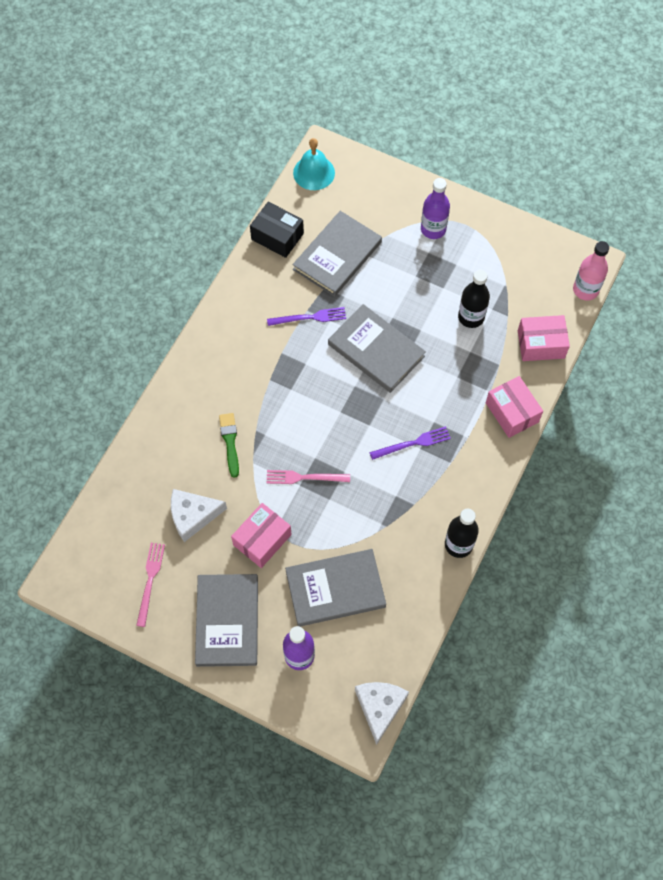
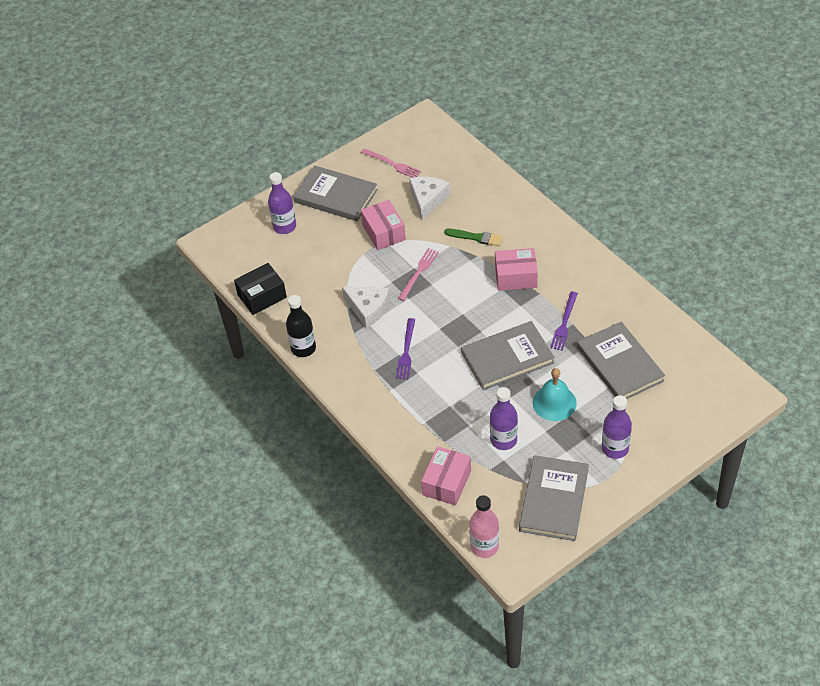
camera: 120 degrees right, 15 degrees down
(277, 236) = (662, 328): black box -> black box (262, 296)
(314, 172) = (724, 378): turquoise bell -> turquoise bell (554, 403)
(335, 589) = (319, 262): grey book -> grey book (554, 500)
(380, 707) = (218, 258): white cheese -> white cheese (368, 309)
(471, 317) = (503, 440): black bottle -> purple bottle
(512, 412) = (393, 431): pink box -> pink box (516, 277)

